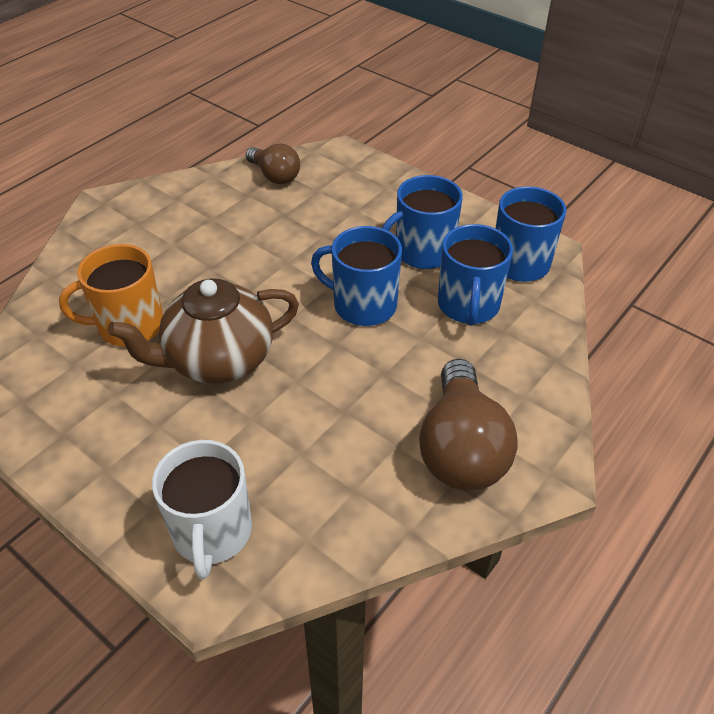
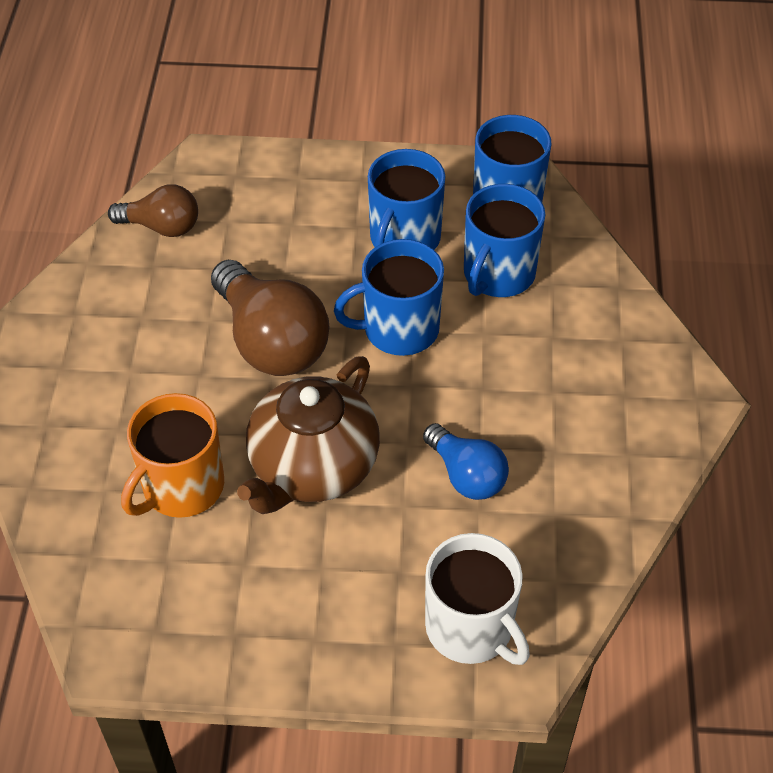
camera: 35 degrees left, 5 degrees up
(315, 424) = (466, 475): none -> blue light bulb
(461, 448) = (610, 420): brown light bulb -> brown light bulb (271, 341)
(468, 305) = (498, 274): blue mug -> blue mug turned 60 degrees clockwise

